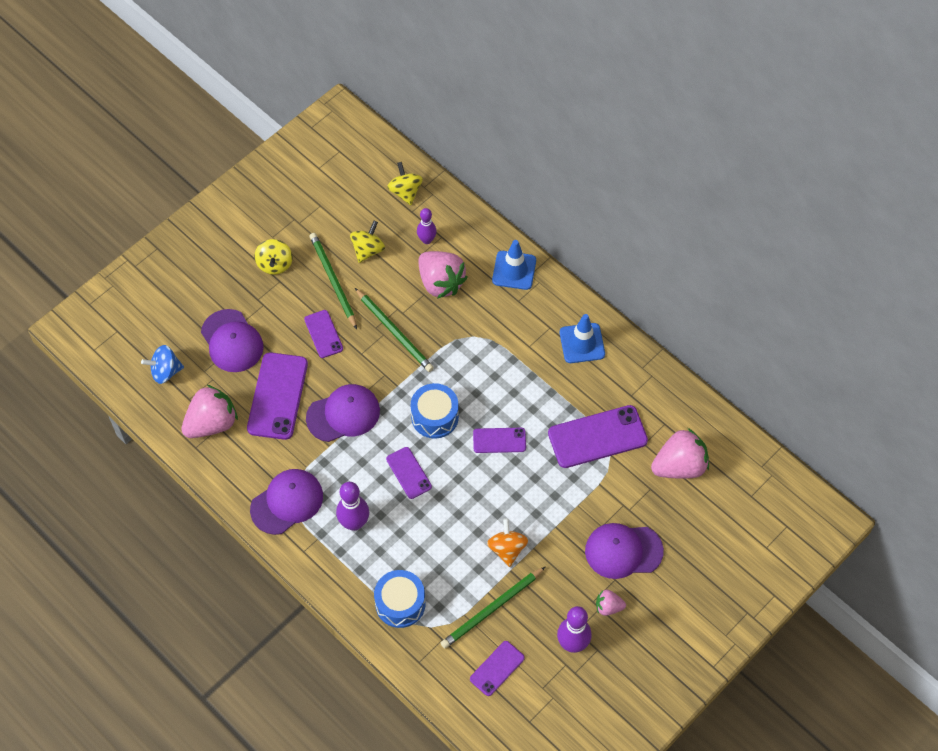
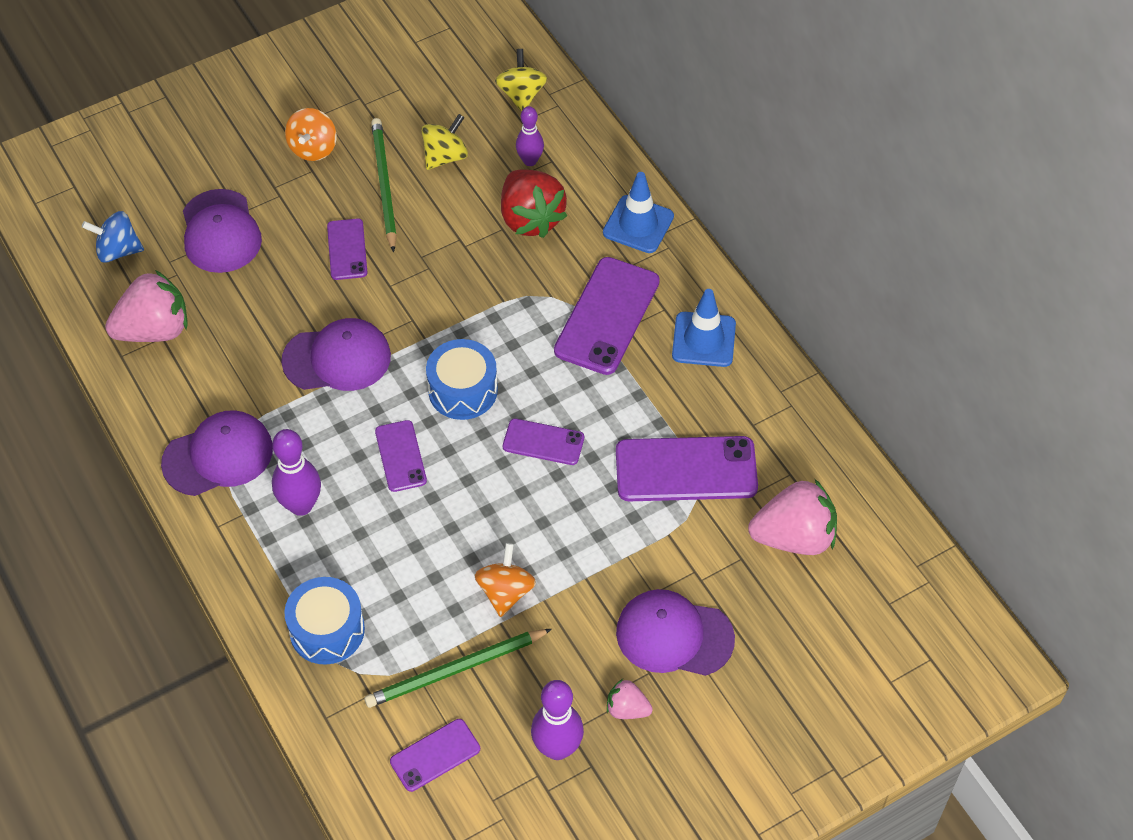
camera: 15 degrees right, 5 degrees down
(275, 264) = (313, 148): yellow spinning top -> orange spinning top
(277, 396) = (256, 315): purple phone -> purple phone (607, 316)
(394, 332) = (445, 268): green pencil -> none
(440, 283) = (530, 219): pink strawberry -> red strawberry

